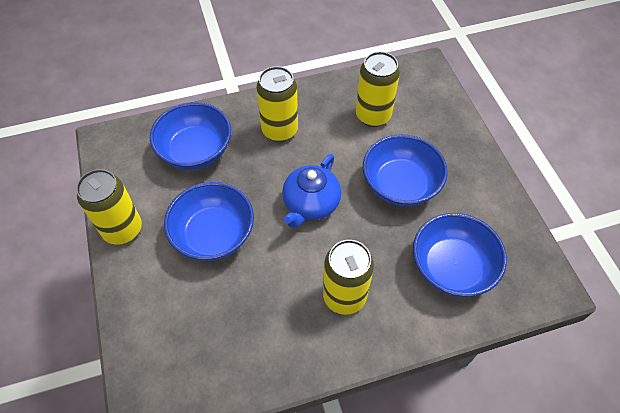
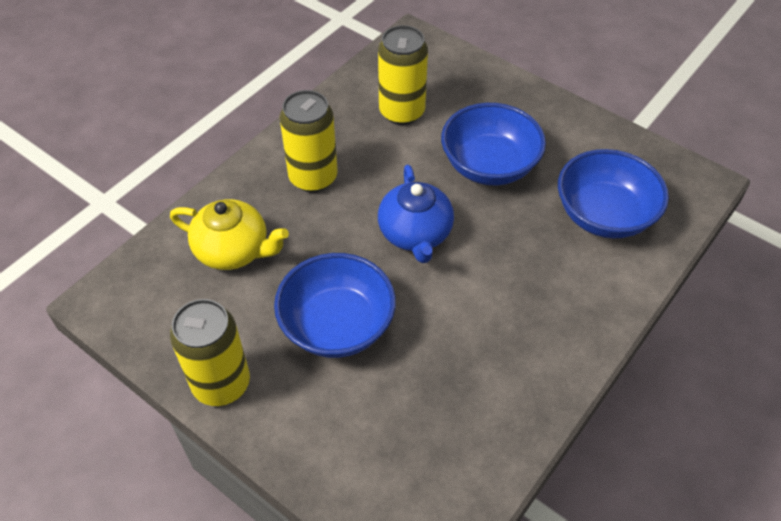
camera: 35 degrees left, 5 degrees down
(196, 151) = (233, 250): blue bowl -> yellow teapot
(344, 296) = (529, 302): yellow can -> none

